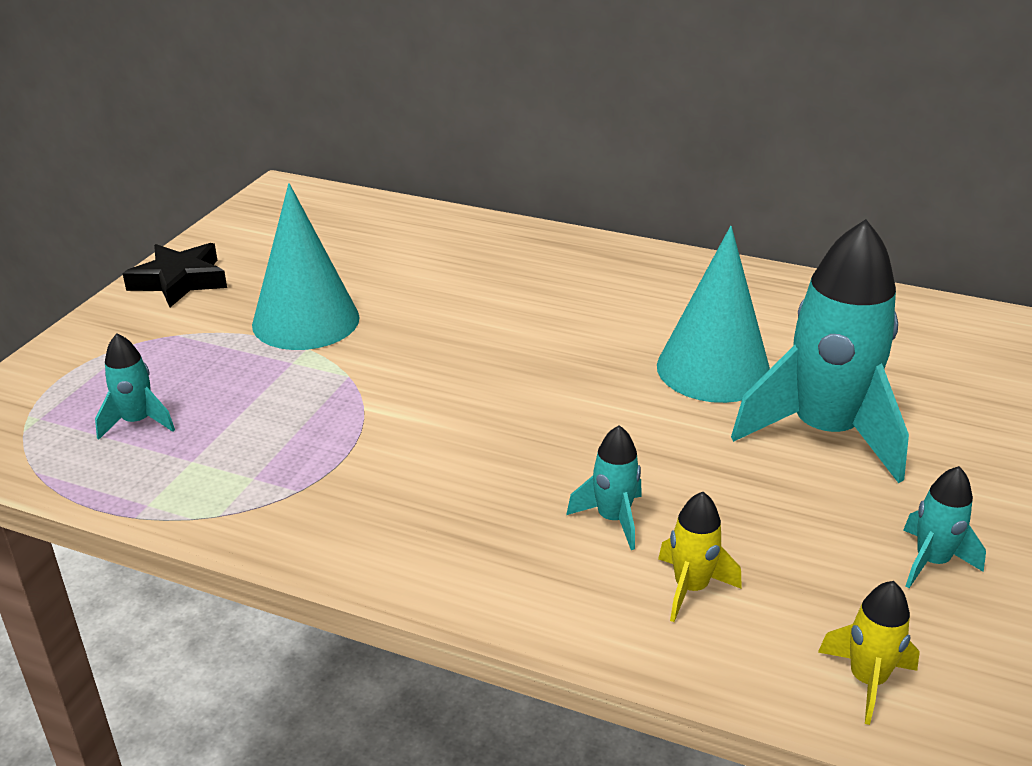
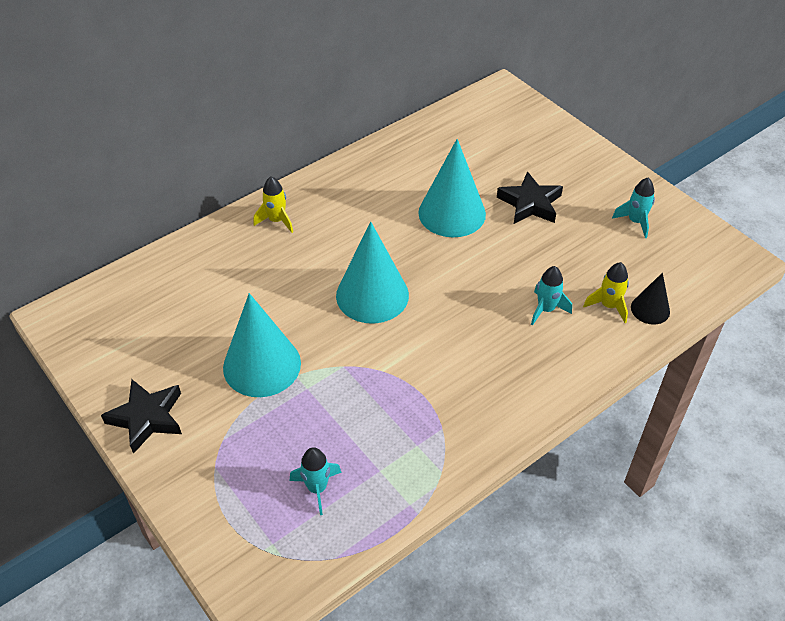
camera: 60 degrees left, 15 degrees up
(489, 357) = (372, 295): none -> turquoise cone
(735, 644) = (650, 309): none -> black cone
(824, 432) = (530, 203): turquoise rocket -> black star
(867, 680) = (689, 280): yellow rocket -> yellow rocket (276, 220)

